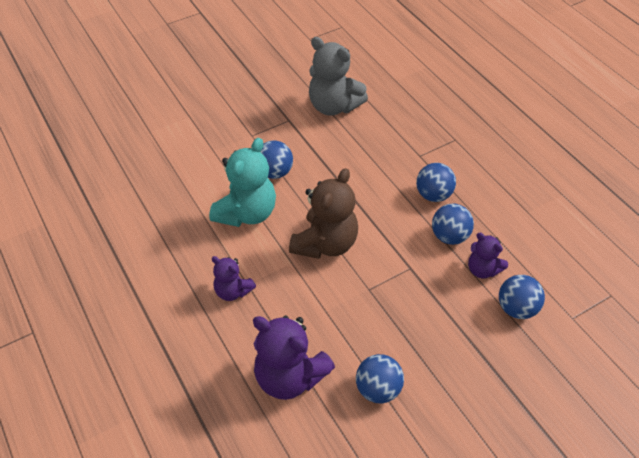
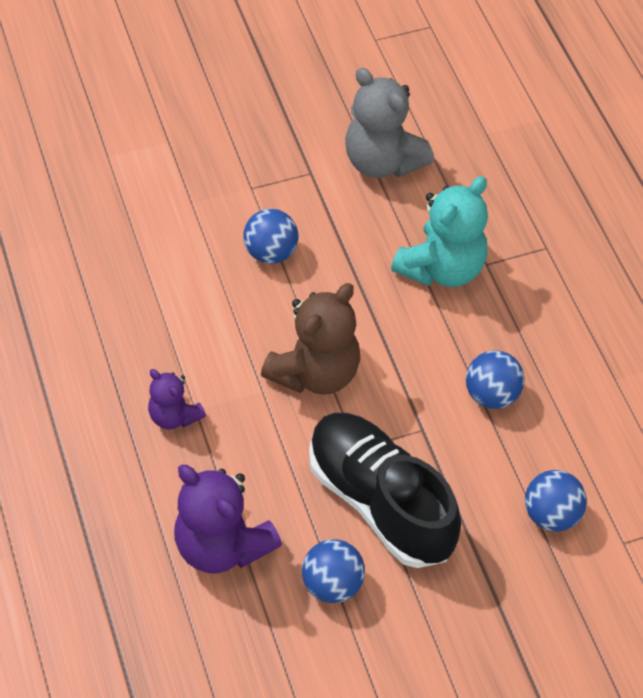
camera: 10 degrees right, 5 degrees up
(247, 213) = (218, 307): turquoise teddy bear -> turquoise teddy bear (441, 268)
(395, 322) = (380, 501): none -> black shoe
(433, 195) = (488, 328): blue ball -> none
(482, 269) = (522, 451): purple teddy bear -> none

